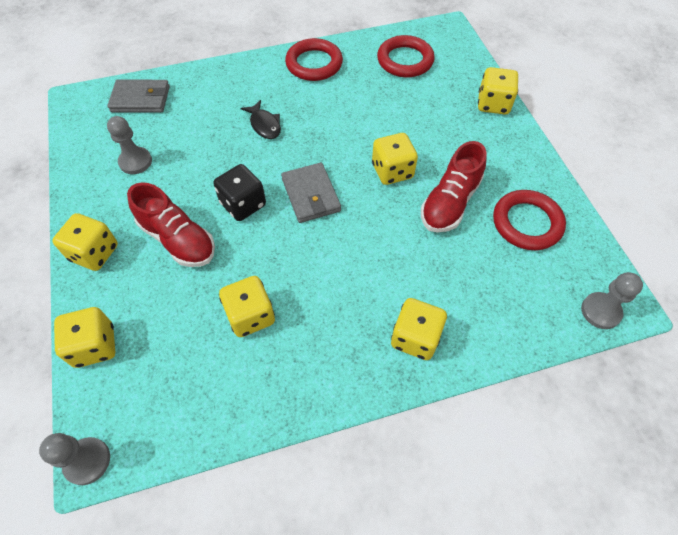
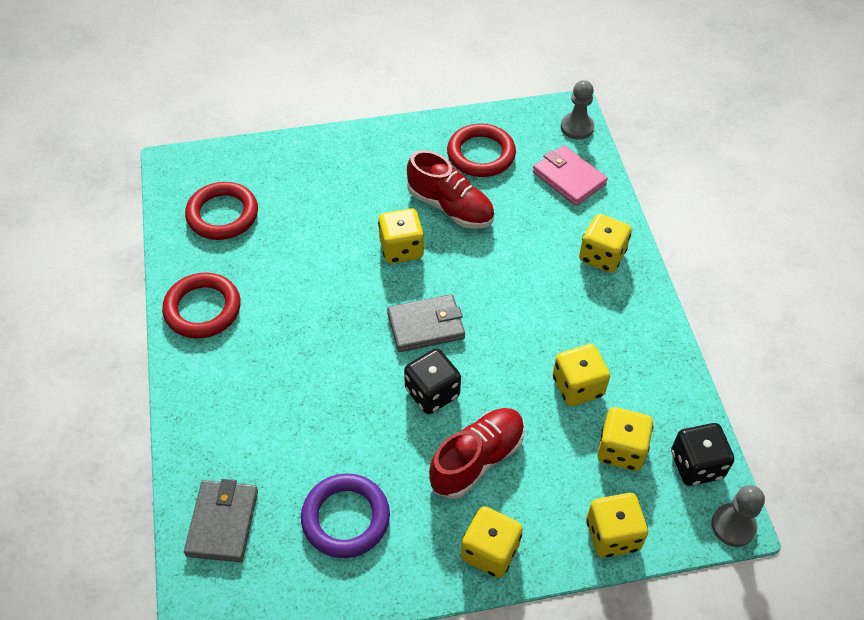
camera: 85 degrees left, 5 degrees down
(135, 162) = (346, 518): grey pawn -> purple ring
(158, 427) = (696, 465): none -> black dice
(264, 125) = (306, 368): black fish -> none
(493, 104) = (317, 148): yellow dice -> yellow dice (621, 450)
(518, 304) = (569, 178): none -> pink wallet

